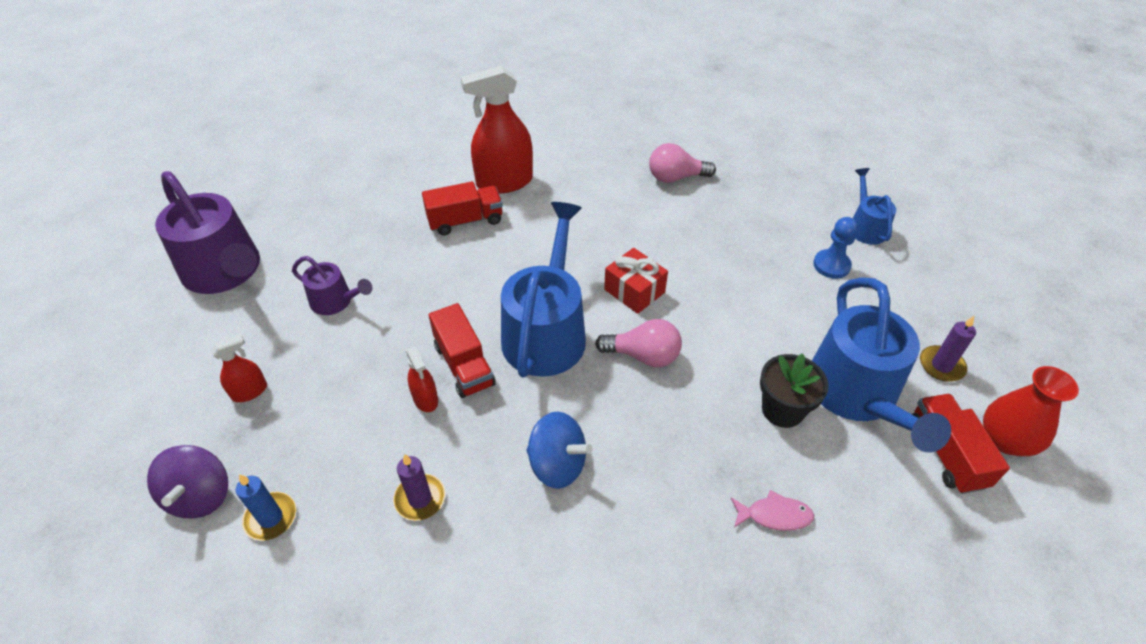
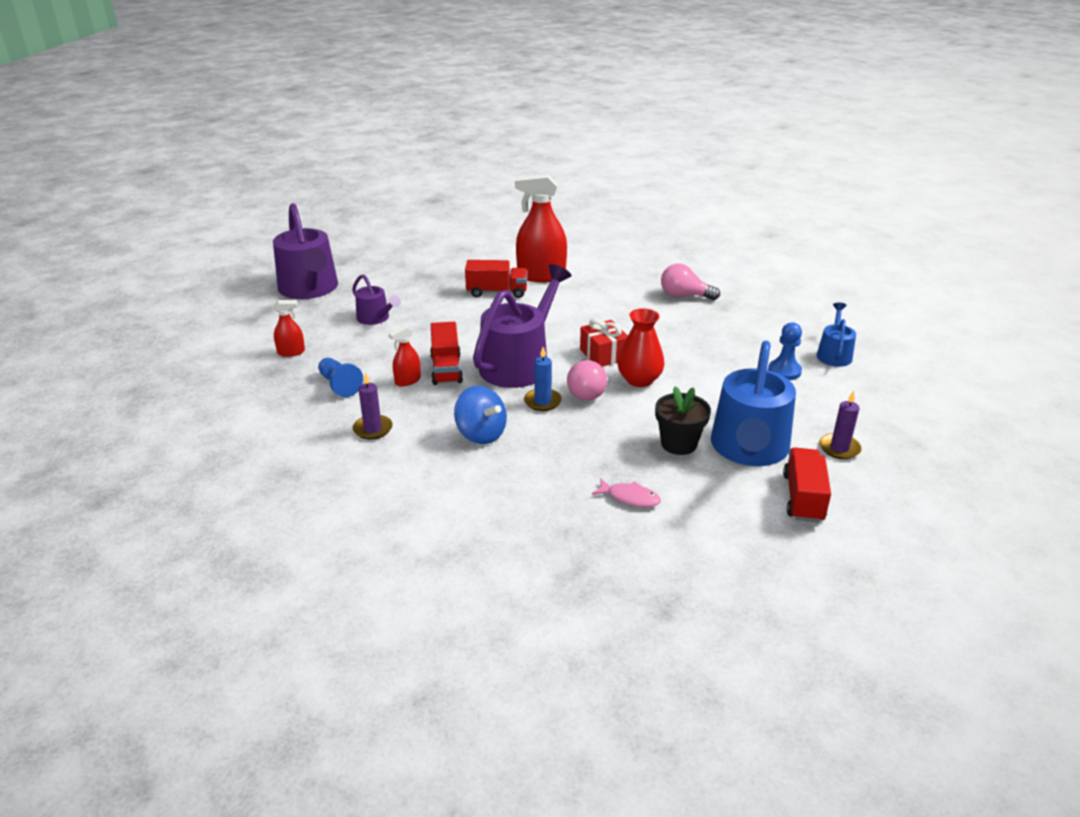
camera: 20 degrees right, 15 degrees down
(200, 496) = (232, 395): purple spinning top -> none
(271, 517) = (269, 416): blue candle -> blue candle (542, 401)
(341, 433) = (339, 385): none -> blue pawn
(425, 399) = (408, 380): red spray bottle -> red spray bottle turned 60 degrees clockwise
(546, 332) = (519, 363): blue watering can -> purple watering can
(643, 356) = (586, 391): pink light bulb -> pink light bulb turned 60 degrees clockwise
(1005, 440) = (864, 502): red vase -> red vase (639, 380)

